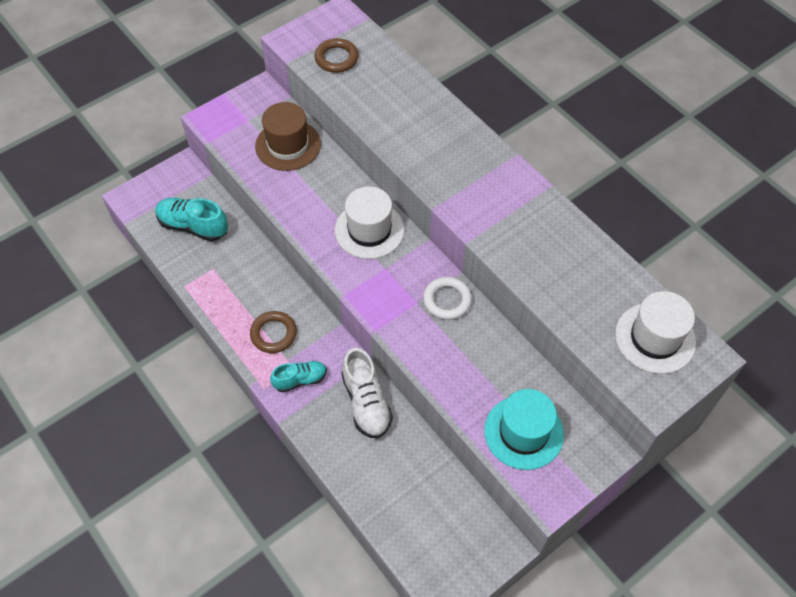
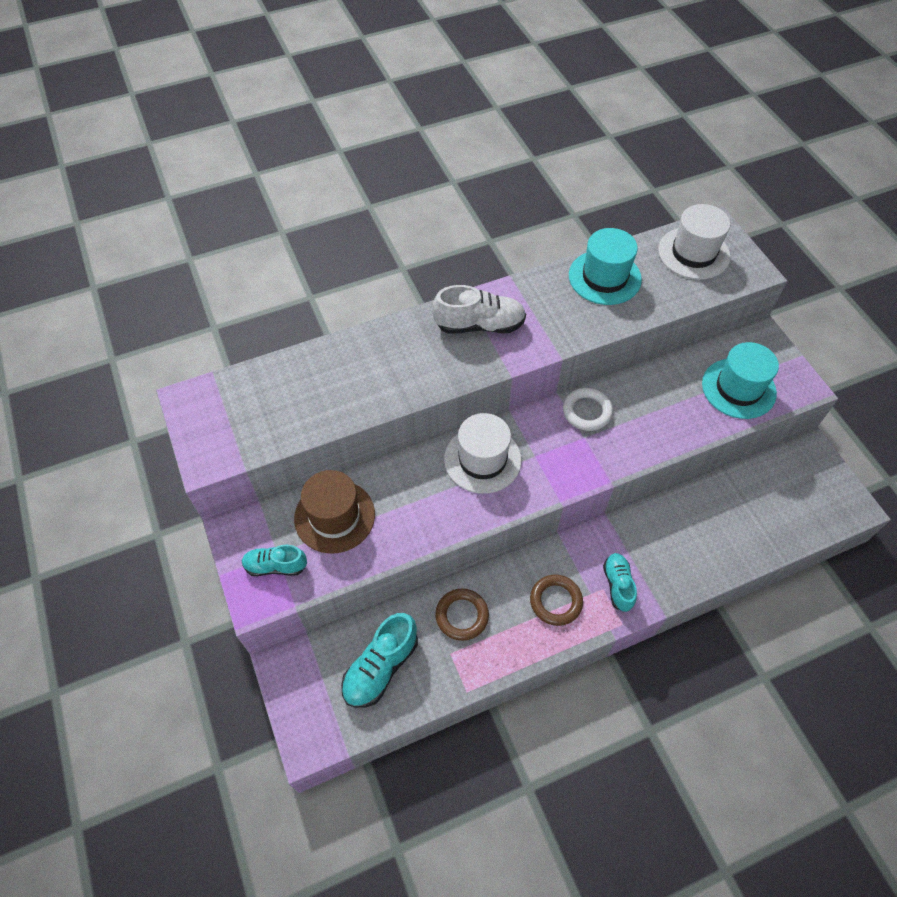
camera: 75 degrees left, 0 degrees up
(238, 122) = (275, 566): none -> turquoise shoe
(336, 58) = (262, 417): brown ring -> brown ring (462, 616)
(366, 403) = (654, 528): white shoe -> white shoe (479, 325)
(583, 262) = (604, 277): none -> turquoise hat

